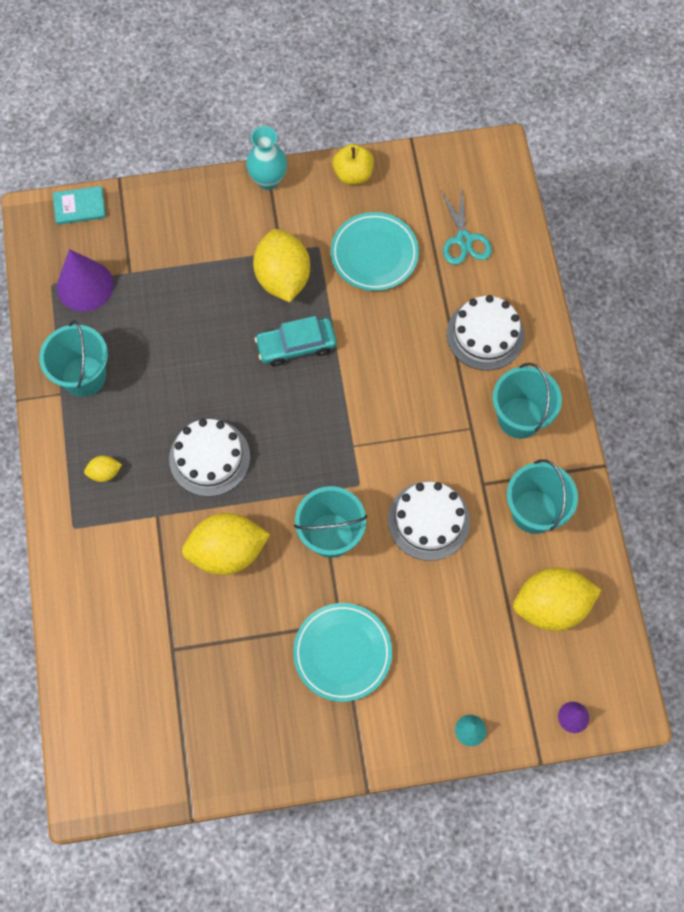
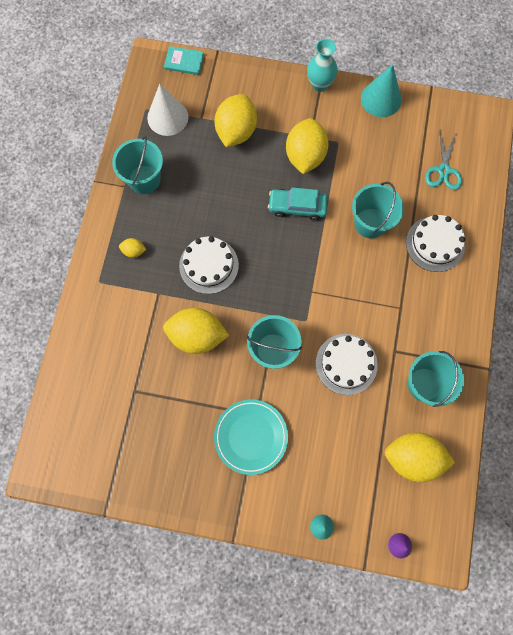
camera: 20 degrees right, 5 degrees up
(85, 285) = (167, 117): purple cone -> white cone
(182, 275) = (236, 131): none -> yellow lemon
(353, 174) = (381, 99): yellow apple -> turquoise cone
(374, 254) = (375, 160): turquoise plate -> none
(519, 417) = (438, 312): turquoise bucket -> turquoise bucket (370, 223)

